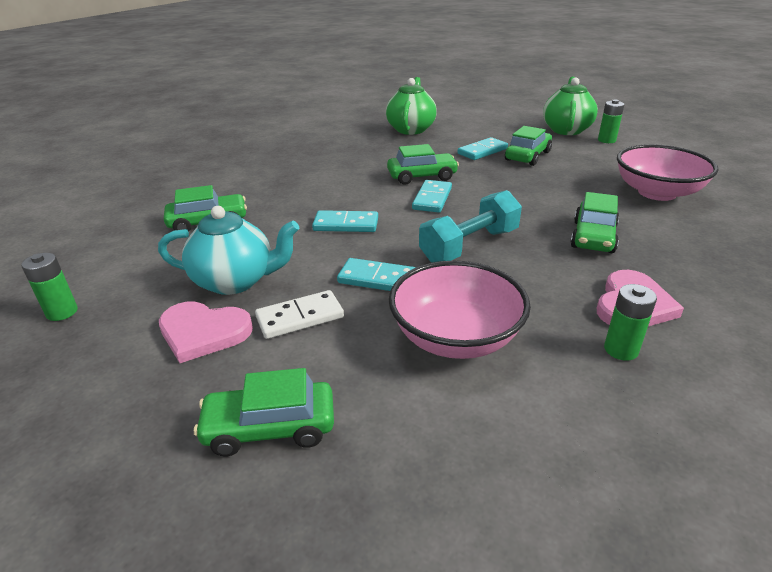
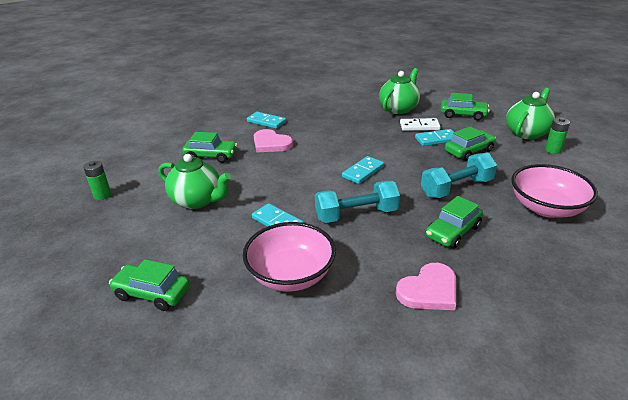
camera: 25 degrees right, 0 degrees up
(203, 332) = (159, 228): pink heart -> pink heart (271, 143)
(235, 281) = (197, 200): turquoise teapot -> green teapot
(300, 317) = (214, 234): white domino -> white domino (419, 126)
(346, 224) = (290, 178): turquoise domino -> turquoise domino (266, 122)
(422, 176) = (371, 152): green car -> green car (463, 115)
(552, 193) = (456, 188): none -> turquoise dumbbell
(621, 350) = (388, 318): green battery -> none

